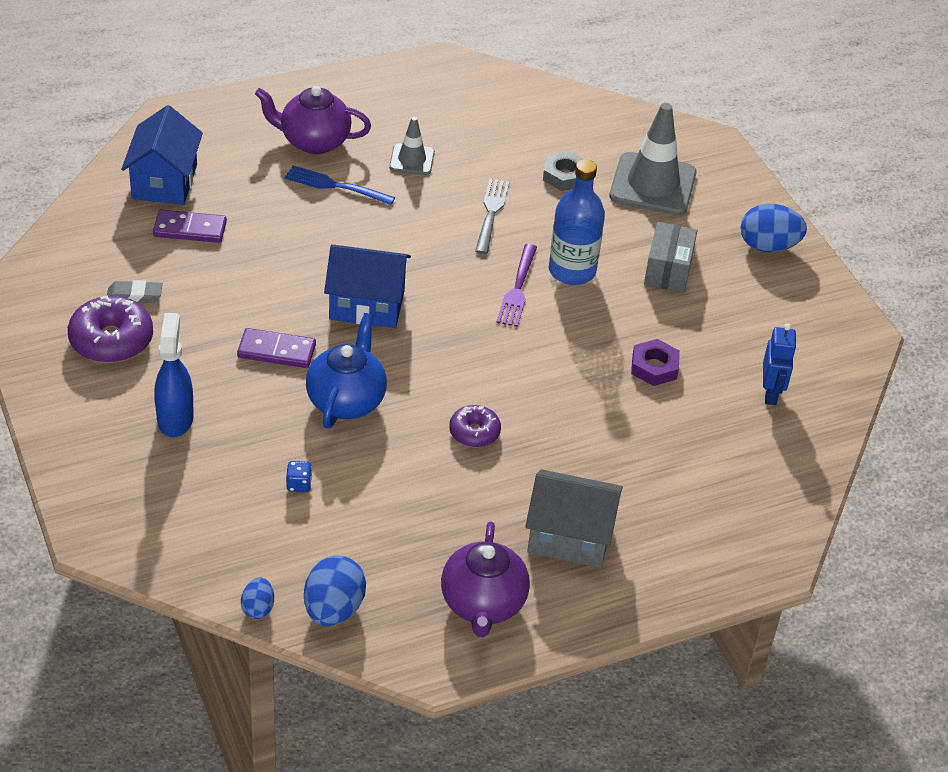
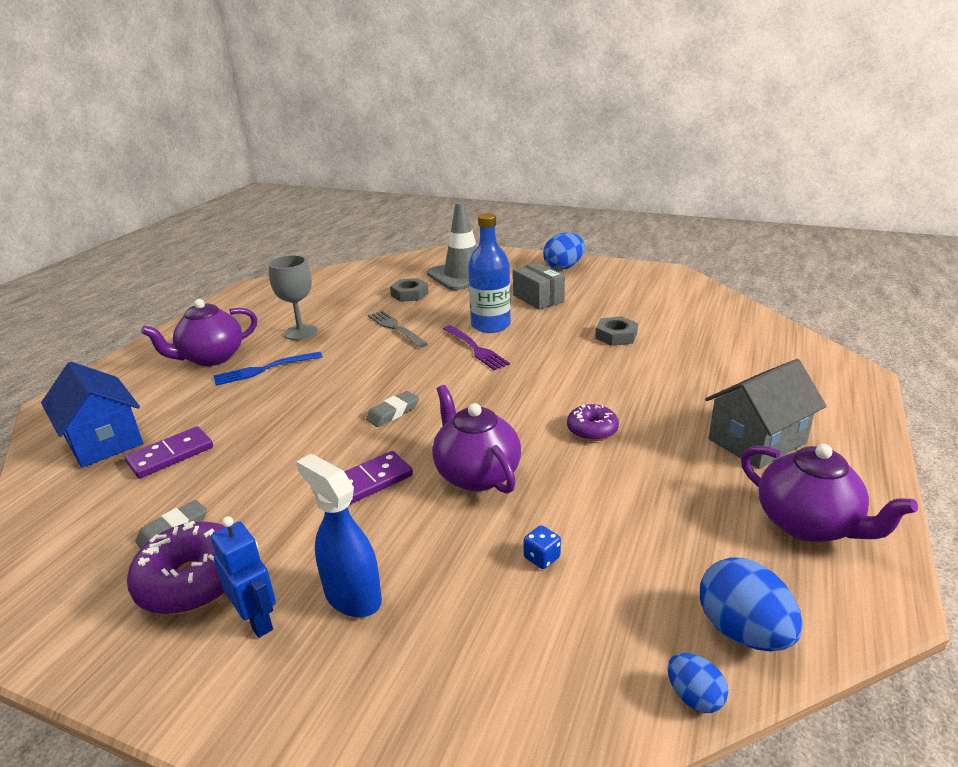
camera: 40 degrees left, 15 degrees down
(346, 400) = (476, 474): blue teapot -> purple teapot
(367, 305) = (393, 413): blue house -> grey eraser
(412, 160) = (300, 332): grey traffic cone -> grey goblet
(654, 367) = (616, 336): purple nut -> grey nut
(770, 393) = (687, 312): blue robot -> blue robot (257, 620)

